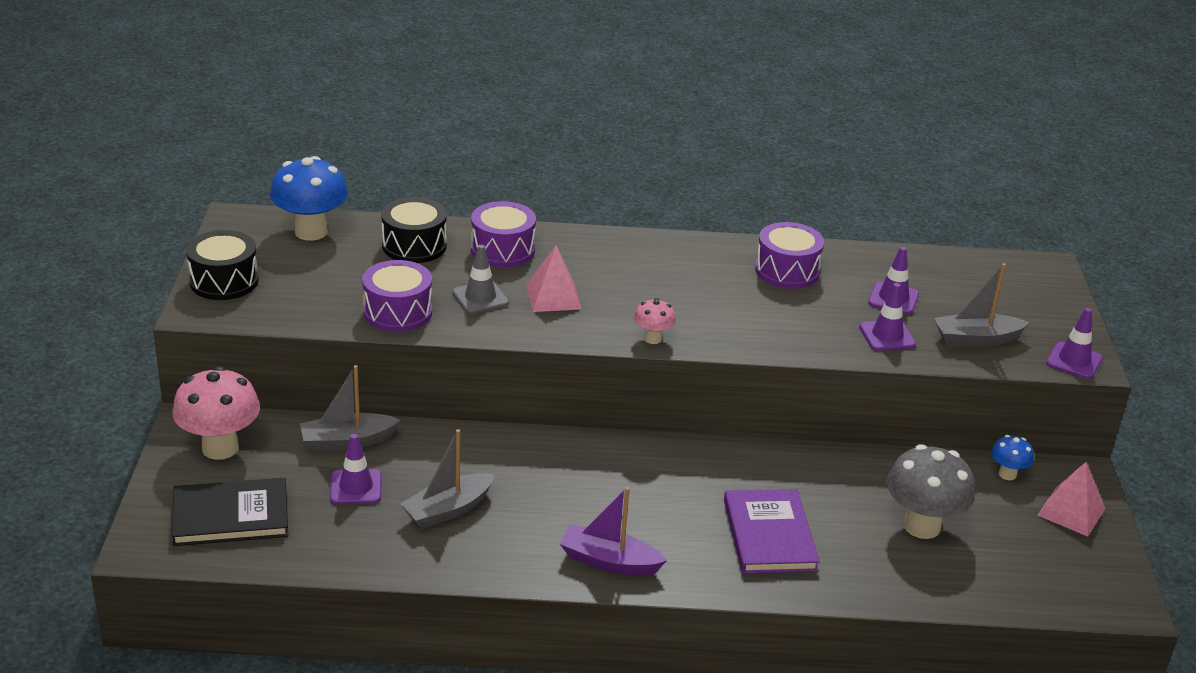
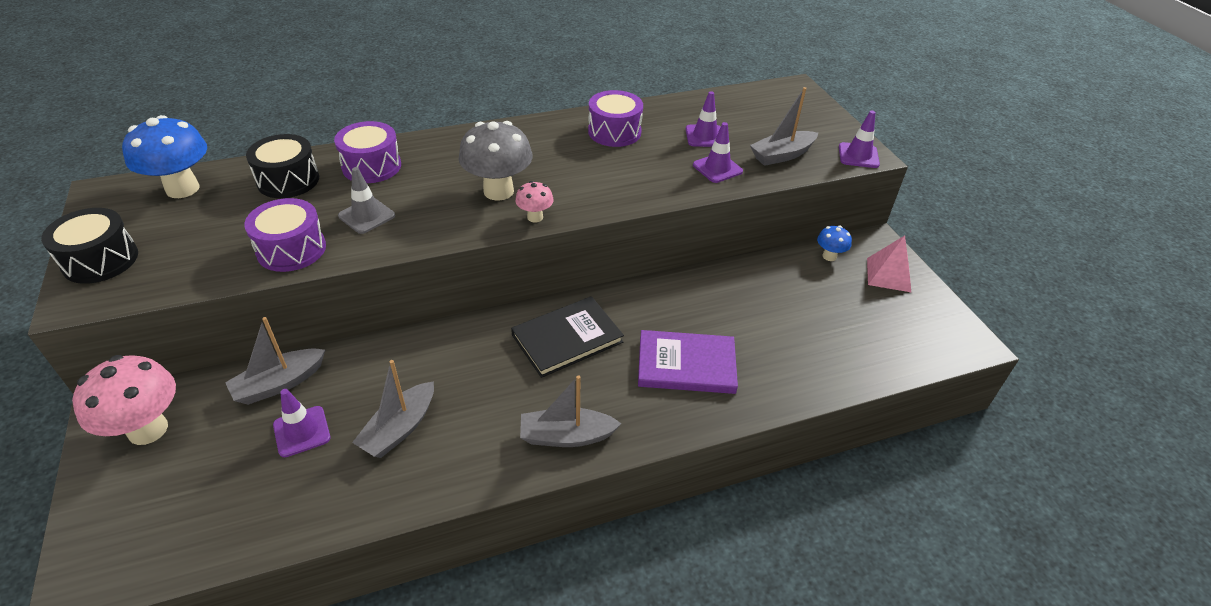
camera: 20 degrees left, 10 degrees up
(231, 516) = (176, 507): black book -> black book (567, 338)
(553, 297) = (433, 199): pink pyramid -> none
(609, 561) = (566, 436): purple boat -> grey boat
(769, 535) = (686, 365): purple book -> purple book turned 60 degrees counterclockwise
(922, 526) = (795, 320): grey mushroom -> grey mushroom (498, 191)

